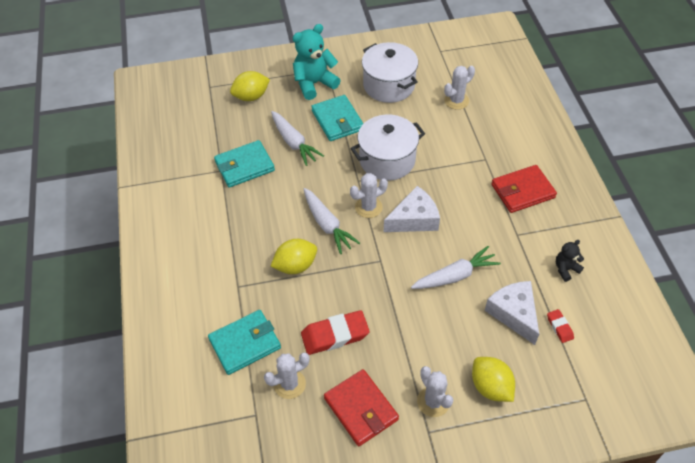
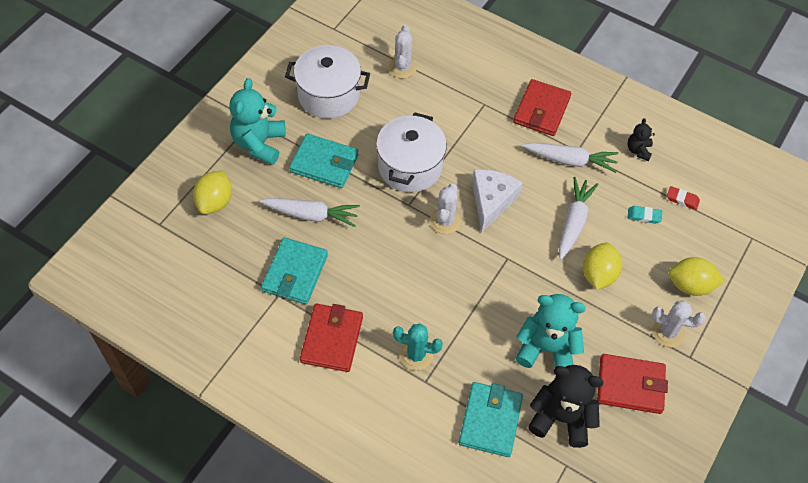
camera: 50 degrees left, 5 degrees up
(218, 218) = (332, 339): none -> red wallet
(252, 267) = (416, 355): none -> turquoise cactus
(289, 384) = (561, 418): white cactus -> black teddy bear
(295, 266) = (449, 321): yellow lemon -> yellow lemon (598, 274)
(327, 225) = (431, 264): white carrot -> white carrot (570, 160)
(335, 335) = (546, 348): red eraser -> turquoise teddy bear
(514, 314) = (644, 216): white cheese -> turquoise eraser

